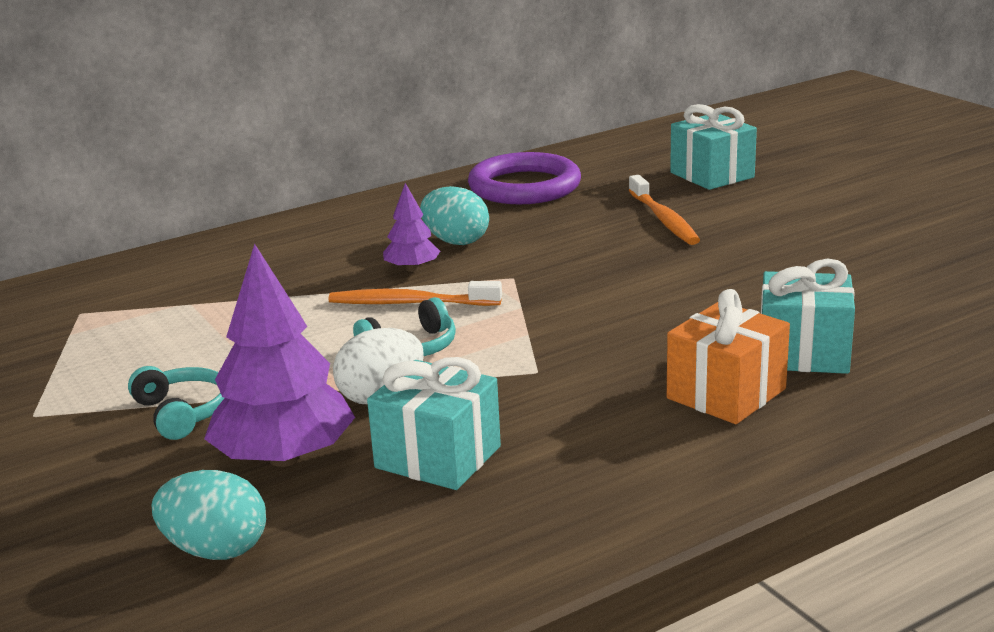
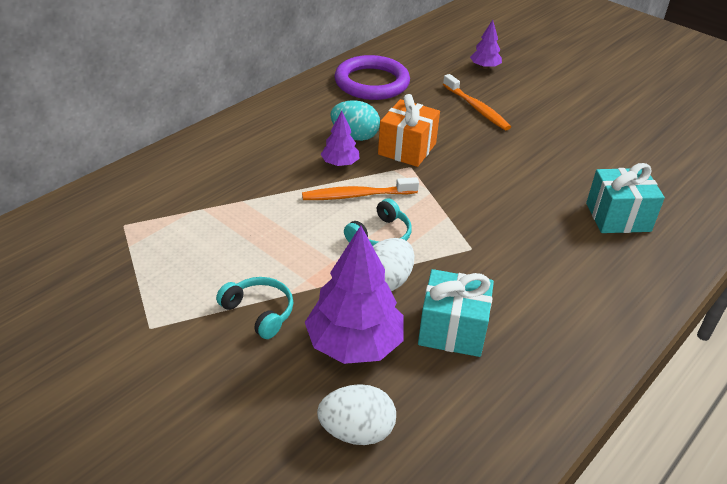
camera: 20 degrees left, 15 degrees up
(216, 550) = (356, 432): turquoise egg -> white egg
(712, 175) = (484, 67): turquoise gift -> purple tree
(726, 394) = (593, 255): orange gift -> orange gift (407, 149)

